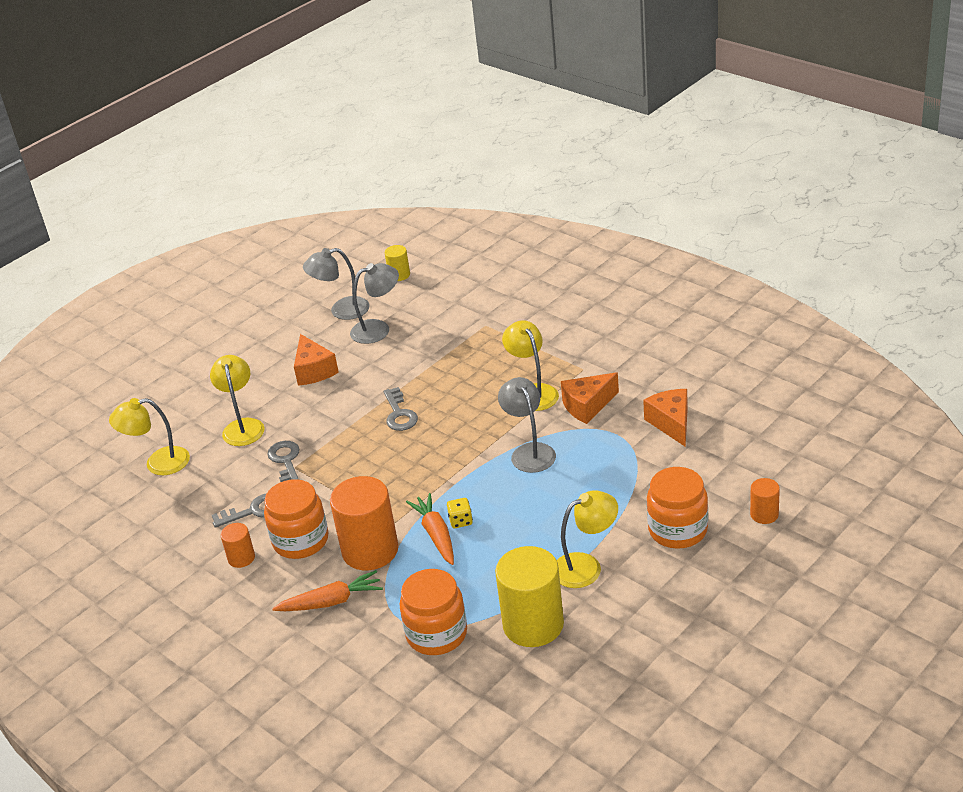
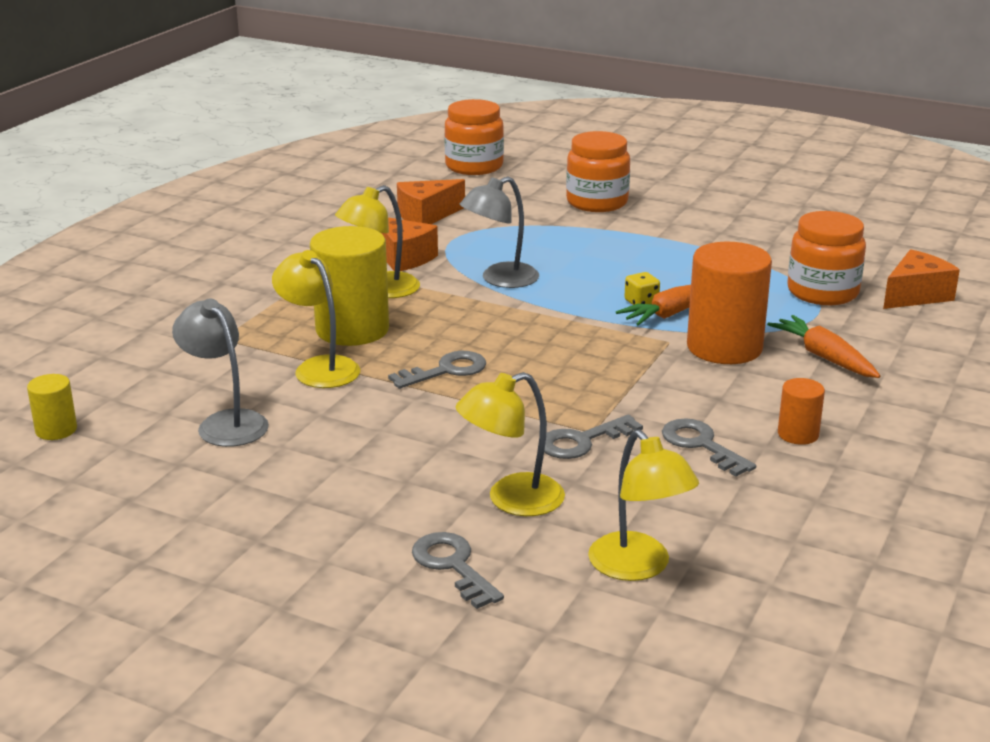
camera: 110 degrees left, 10 degrees down
(199, 401) = (453, 566): none -> grey key
(301, 541) = (737, 397): orange jar -> orange jar (474, 166)
(314, 371) = (347, 461): orange cheese -> orange cheese (915, 295)
(341, 310) = (163, 468): grey lamp -> none
(533, 625) = (771, 250): yellow cylinder -> yellow cylinder (352, 330)
(586, 566) = (673, 235): yellow lamp -> yellow lamp (319, 367)
(764, 514) = (556, 172): orange cylinder -> none

